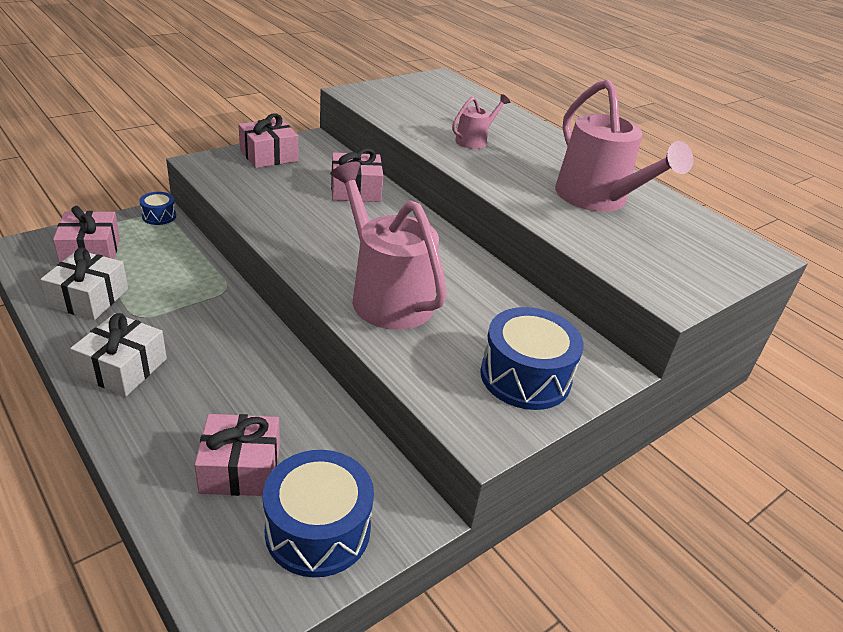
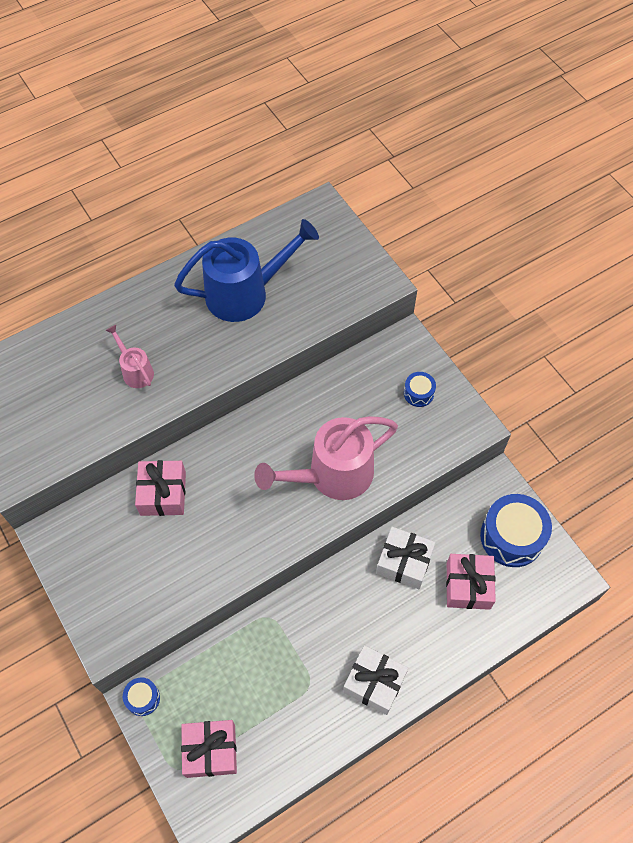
camera: 80 degrees left, 25 degrees up
(89, 298) = (284, 733): white gift -> white gift (404, 562)
(269, 155) = (88, 578): pink gift -> none
(525, 376) = (418, 393): blue drum -> blue drum, size x0.49
(598, 199) = (246, 293): pink watering can -> blue watering can

